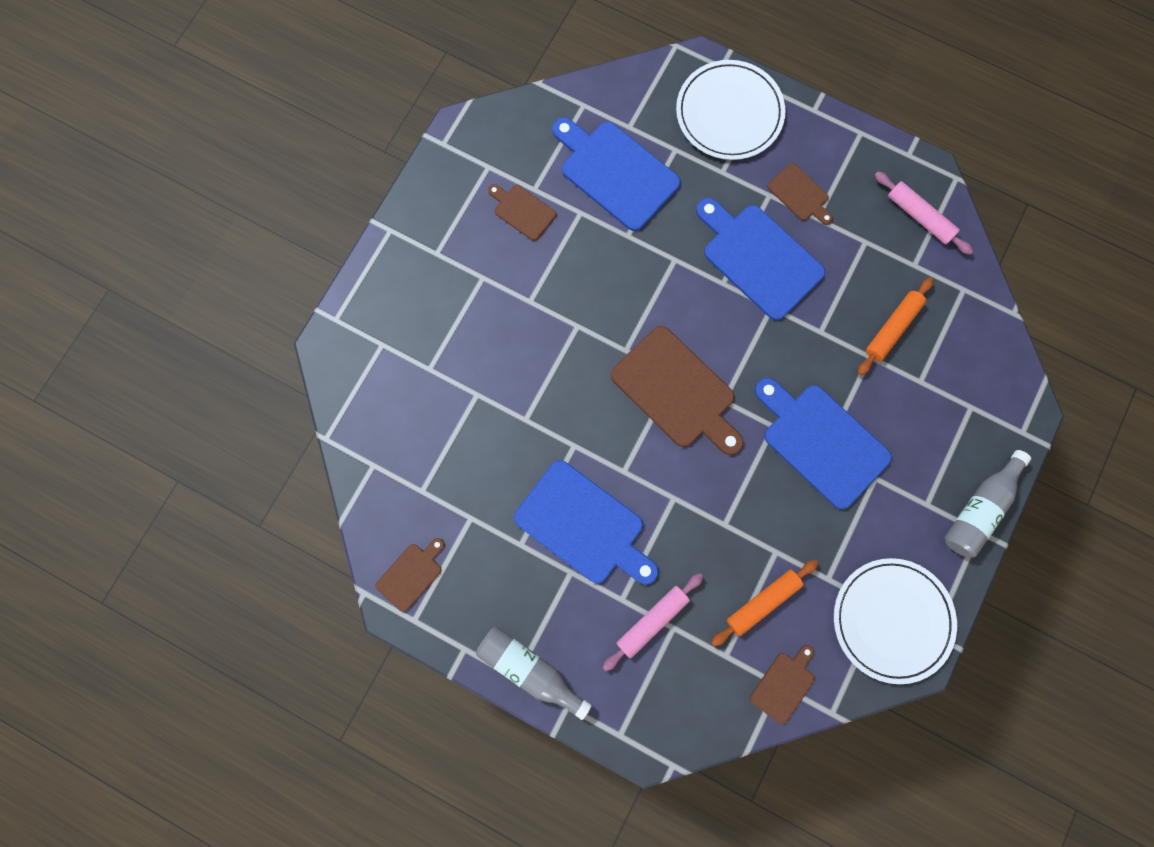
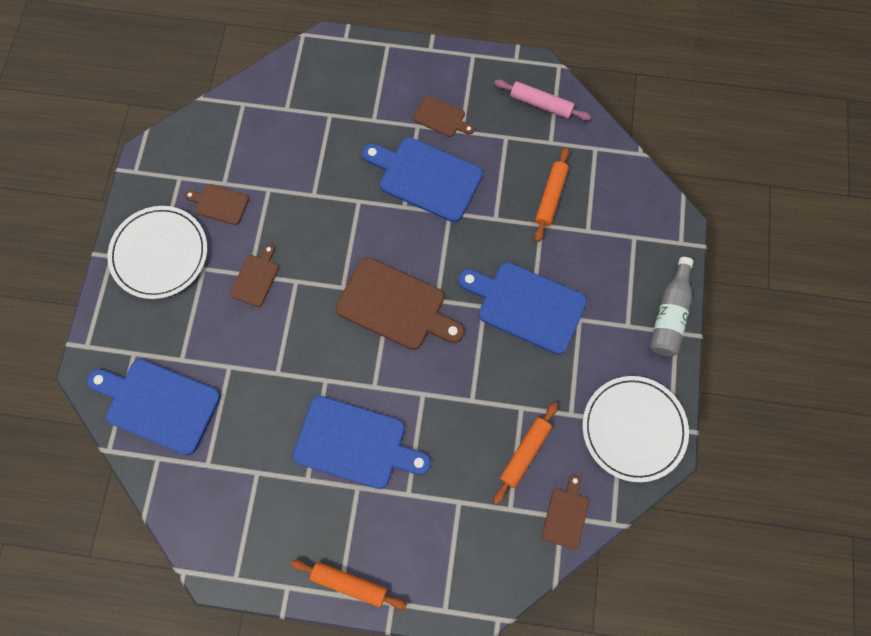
camera: 20 degrees left, 5 degrees down
(411, 574) = (220, 540): brown cutting board -> brown cutting board (256, 278)
(529, 669) = (349, 583): grey bottle -> orange rolling pin
(616, 172) = (287, 148): blue cutting board -> blue cutting board (158, 404)
(652, 621) = (439, 503): pink rolling pin -> none
(729, 113) = (363, 73): white plate -> white plate (159, 253)

